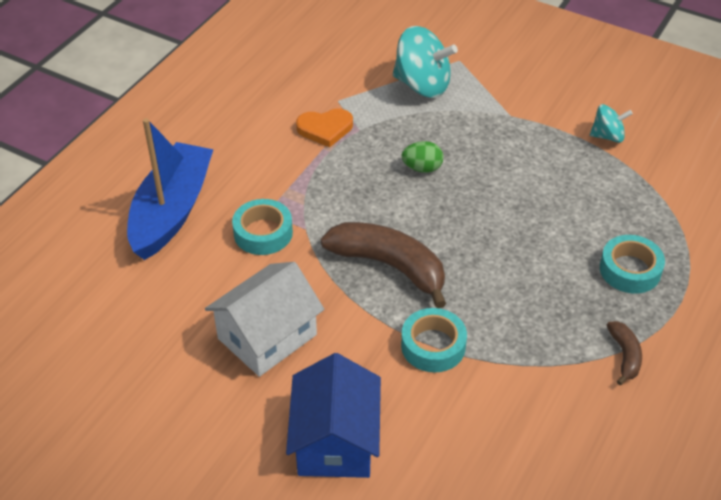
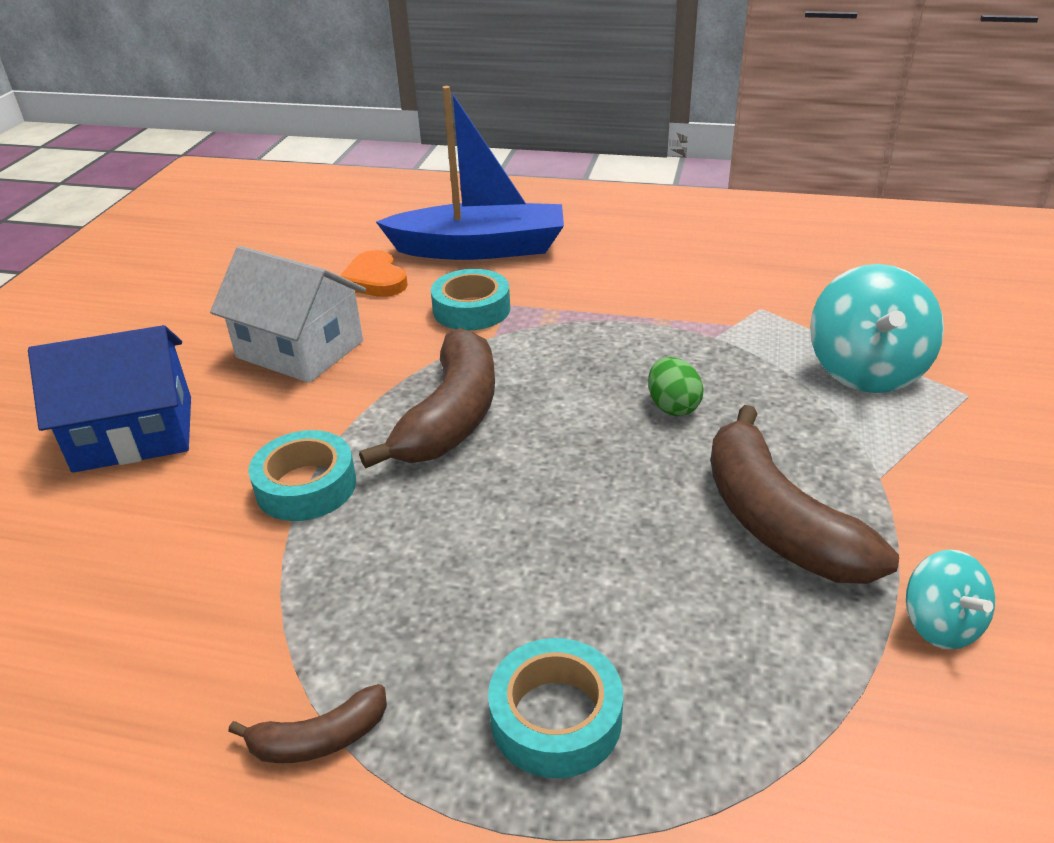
camera: 75 degrees right, 10 degrees down
(325, 129) = (693, 311): orange heart -> orange heart (375, 279)
(529, 161) = (776, 520): none -> brown banana

